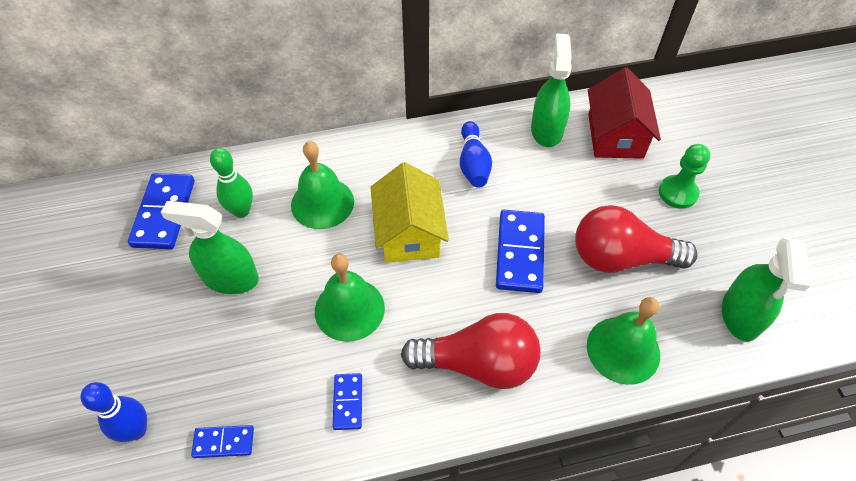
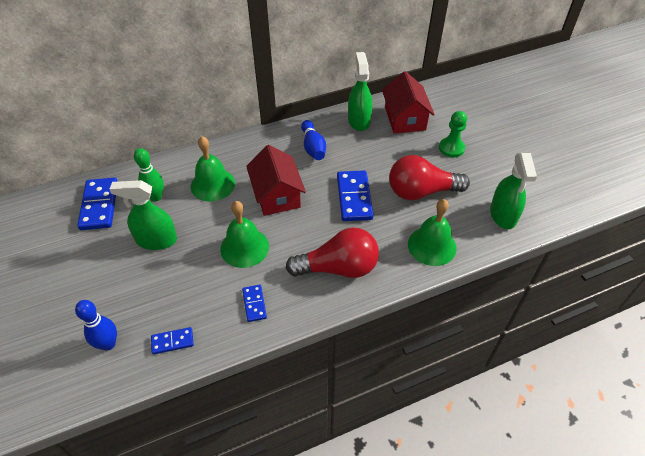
camera: 10 degrees left, 5 degrees down
(409, 233) = (277, 195): yellow house -> red house

